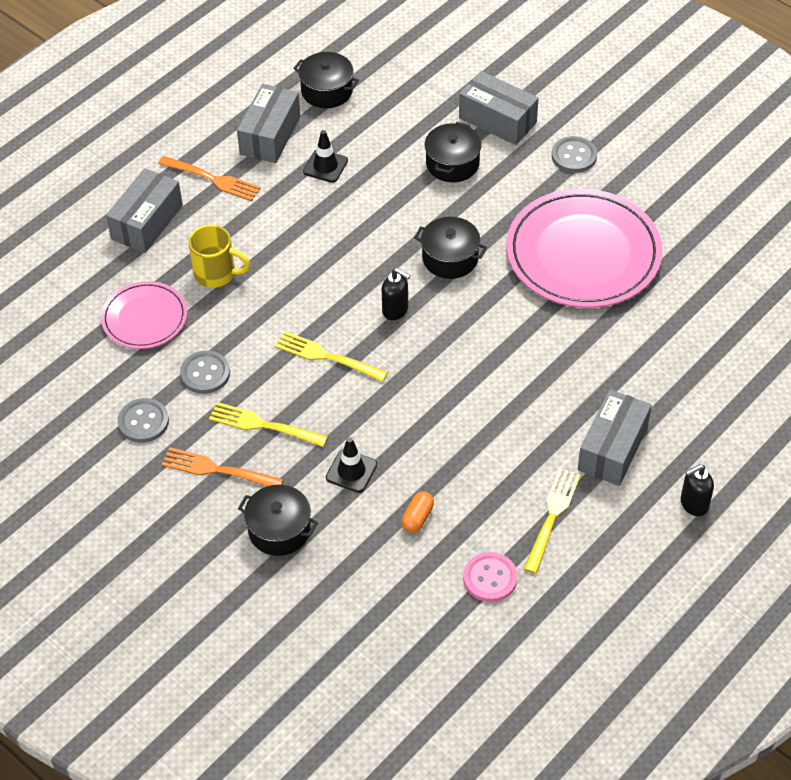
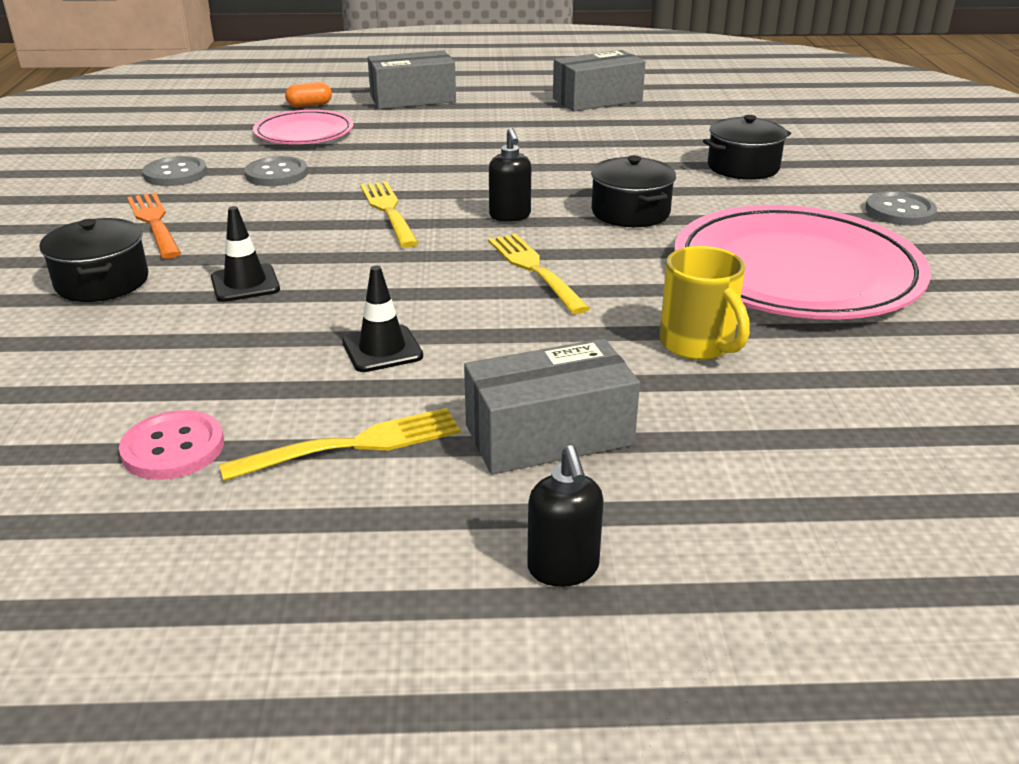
camera: 45 degrees right, 20 degrees down
(213, 179) = (506, 100): orange fork -> none
(216, 274) = (405, 137): yellow mug -> yellow mug (698, 345)
(263, 425) = (247, 219): yellow fork -> yellow fork (534, 270)
(325, 166) = (613, 127): black traffic cone -> black traffic cone (382, 349)
(327, 91) = (692, 98): black pot -> none
(417, 518) = (222, 350): orange capsule -> orange capsule (309, 105)
(497, 120) = (841, 163): grey box -> none
(693, 504) = (563, 569): black soap dispenser -> black soap dispenser turned 120 degrees counterclockwise

